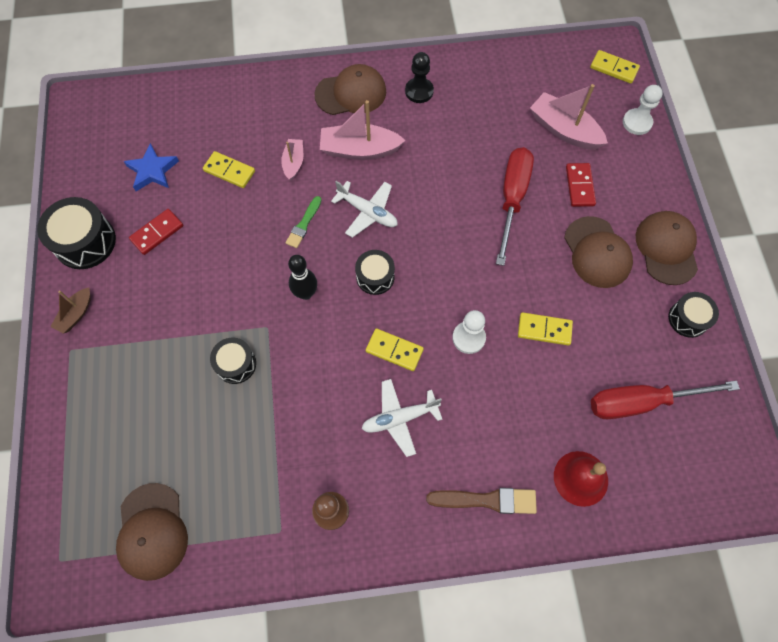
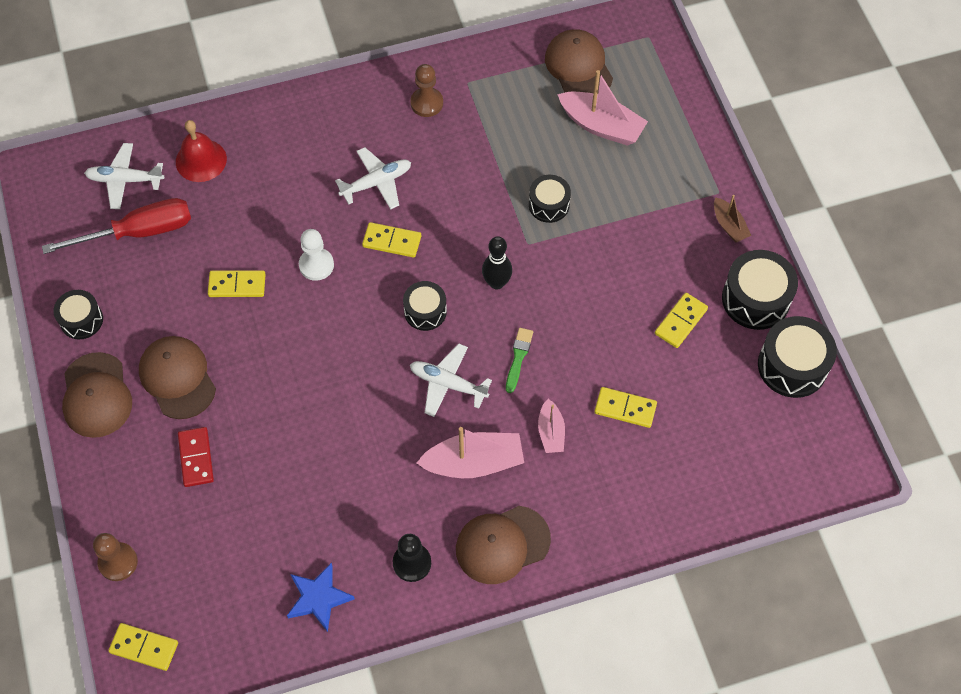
camera: 170 degrees right, 5 degrees down
(76, 314) = (729, 225): brown boat -> brown boat turned 135 degrees clockwise
(82, 183) = (792, 366): none -> black drum
(152, 170) = (717, 394): blue star -> blue star (319, 598)
(157, 233) = (680, 321): red domino -> yellow domino
(486, 500) = (287, 131): brown brush -> none
(512, 199) = (278, 428): red screwdriver -> none
(564, 130) = (215, 535): pink boat -> pink boat (601, 126)
(637, 122) = (118, 562): white pawn -> brown pawn
(660, 467) = (125, 180): none -> white plane

